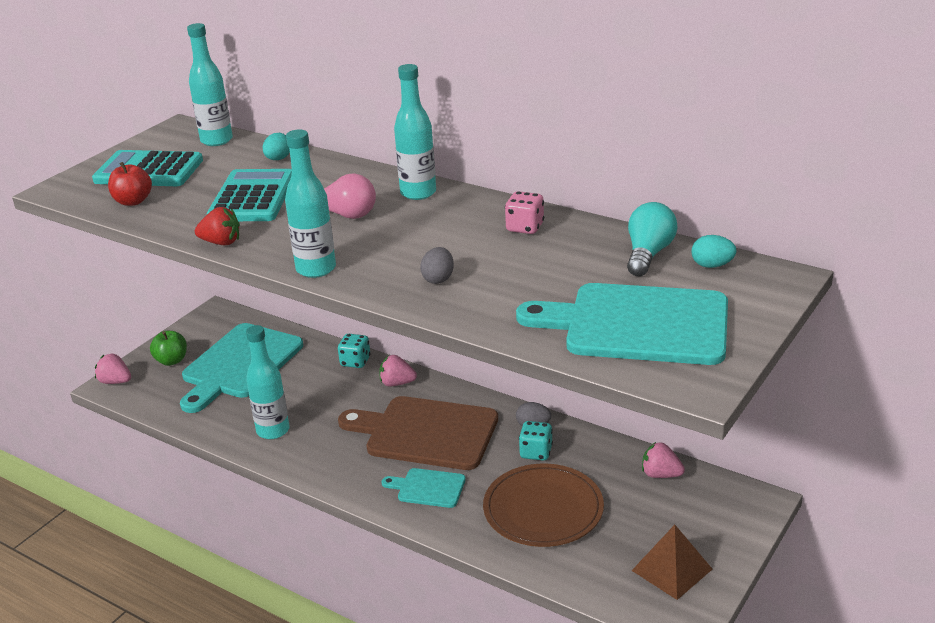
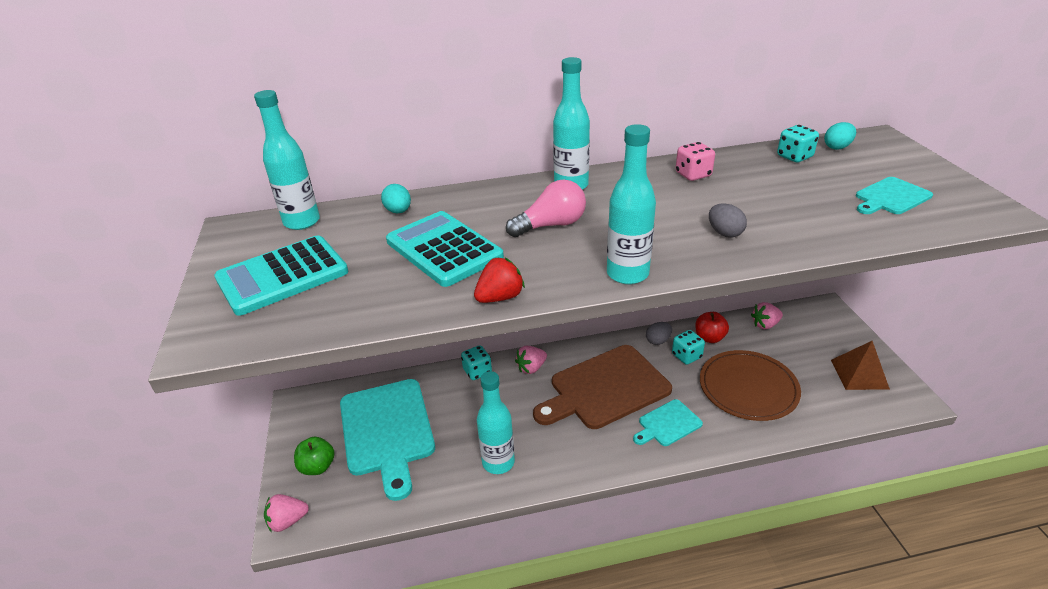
camera: 45 degrees left, 5 degrees up
(133, 201) = (326, 309): red apple -> red apple (709, 338)
(637, 324) = (891, 197): turquoise cutting board -> turquoise cutting board, size x0.49
(648, 254) = (794, 157): turquoise light bulb -> turquoise dice

